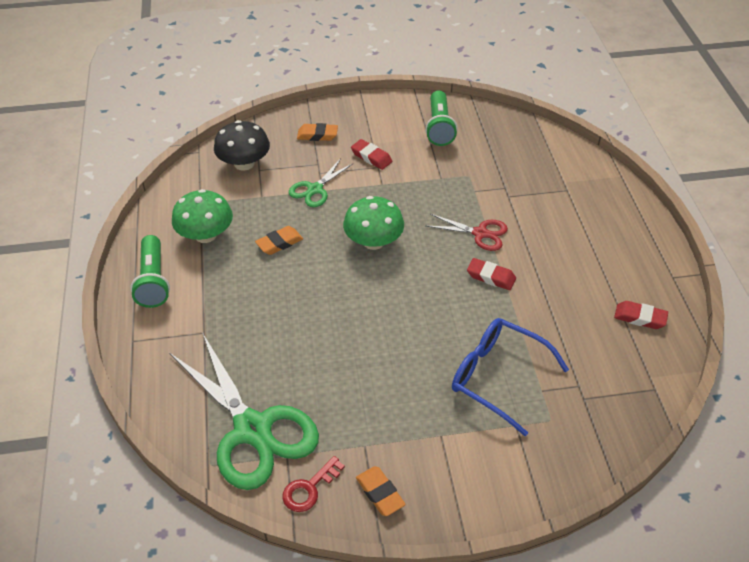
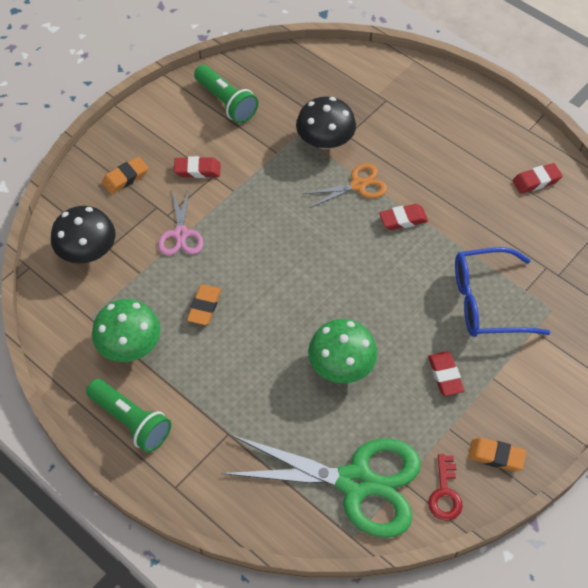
camera: 40 degrees left, 10 degrees up
(315, 189) = (180, 234): green scissors -> pink scissors
(373, 241) = (281, 250): green mushroom -> green mushroom (341, 365)
(404, 406) = (445, 375): none -> red eraser
(480, 233) = (358, 185): red scissors -> orange scissors
(487, 190) = (325, 140): none -> black mushroom

